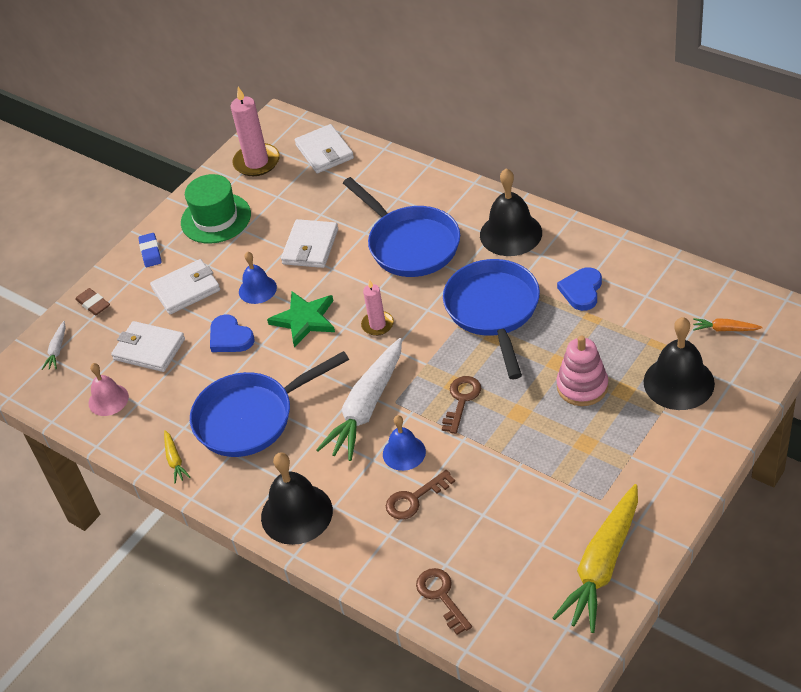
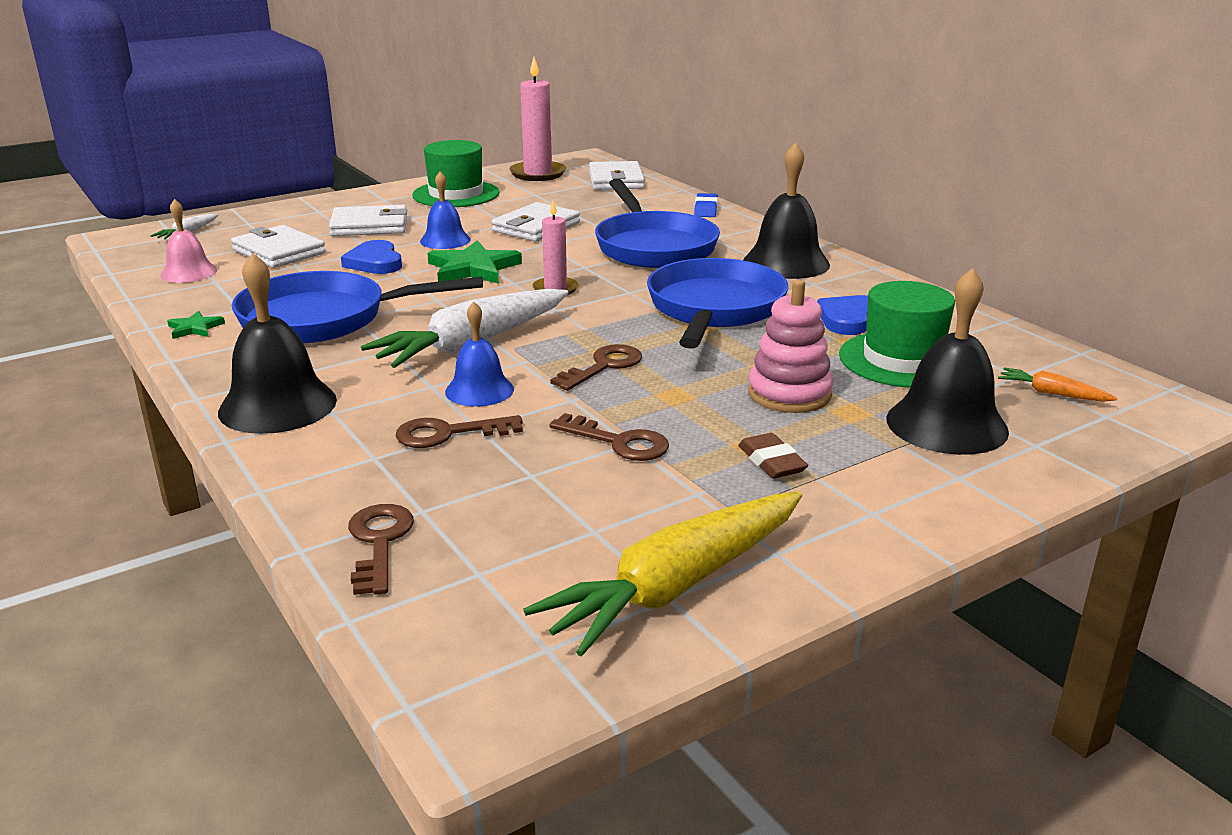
camera: 15 degrees right, 20 degrees down
(93, 304) = (264, 215): brown eraser -> brown eraser (771, 461)
(150, 252) = (364, 199): blue eraser -> blue eraser (705, 209)
(175, 460) = (195, 328): yellow carrot -> green star
(512, 468) = (619, 442): none -> brown key
(631, 326) = (902, 360): none -> green hat

